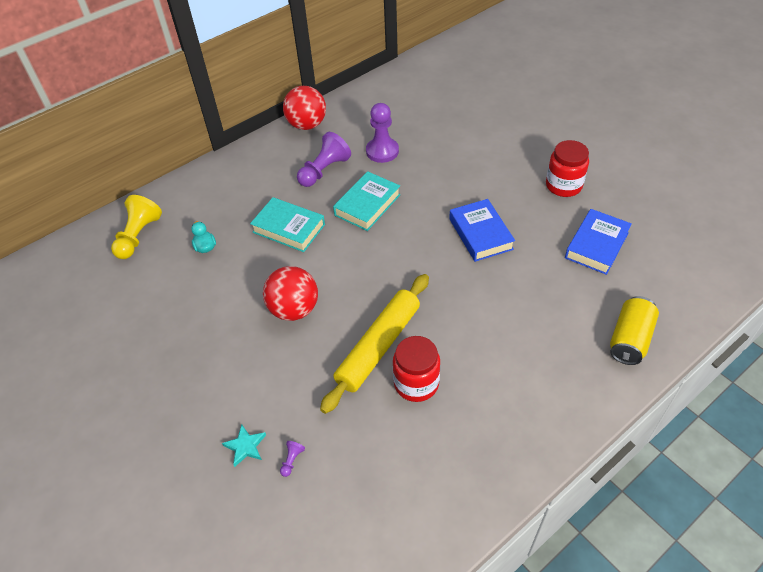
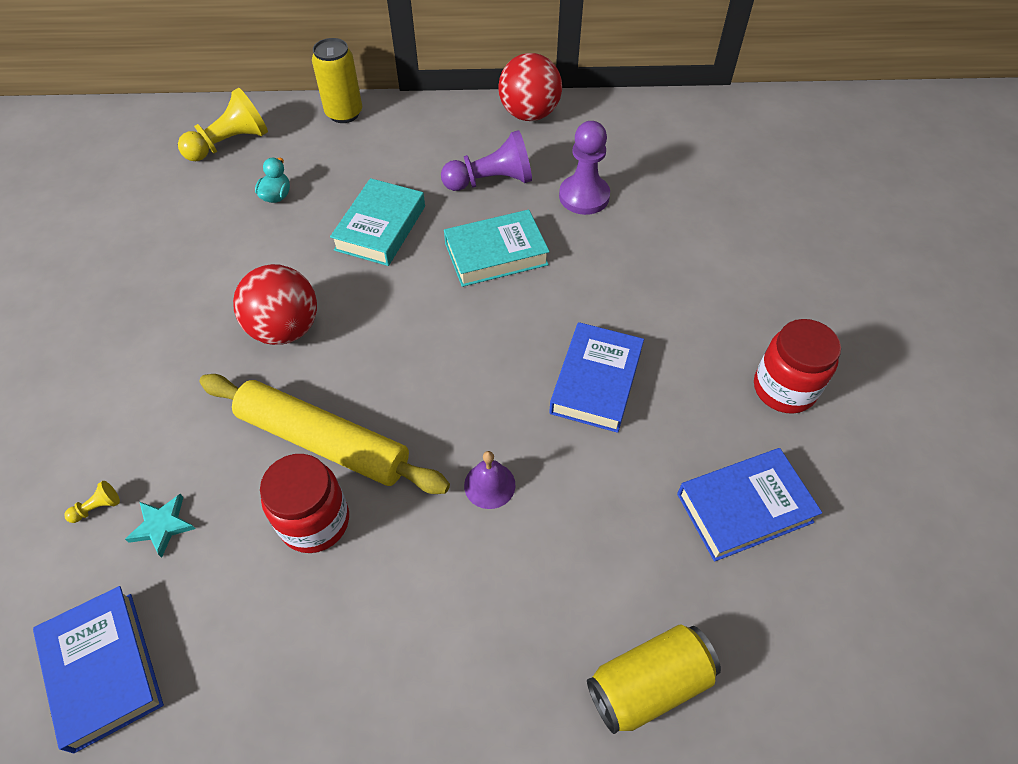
camera: 35 degrees right, 5 degrees up
(194, 181) = (344, 113): none -> yellow can
(245, 446) = (75, 453): turquoise star -> turquoise star (162, 526)
(289, 228) = (380, 228): turquoise book -> turquoise book turned 45 degrees clockwise
(292, 460) = (97, 507): purple pawn -> yellow pawn
(378, 346) = (323, 441): yellow rolling pin -> yellow rolling pin turned 45 degrees clockwise
(387, 522) = (103, 669): none -> blue book
(481, 310) = (489, 485): none -> purple bell

